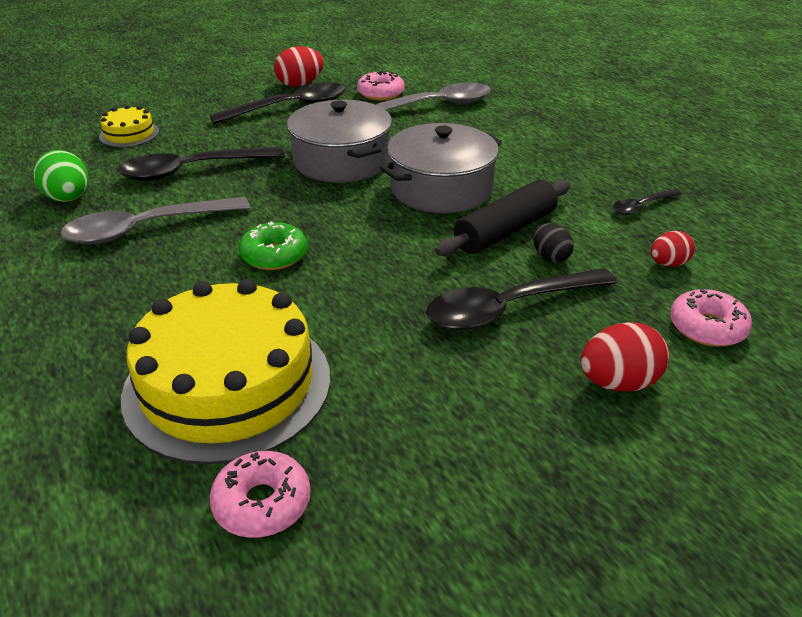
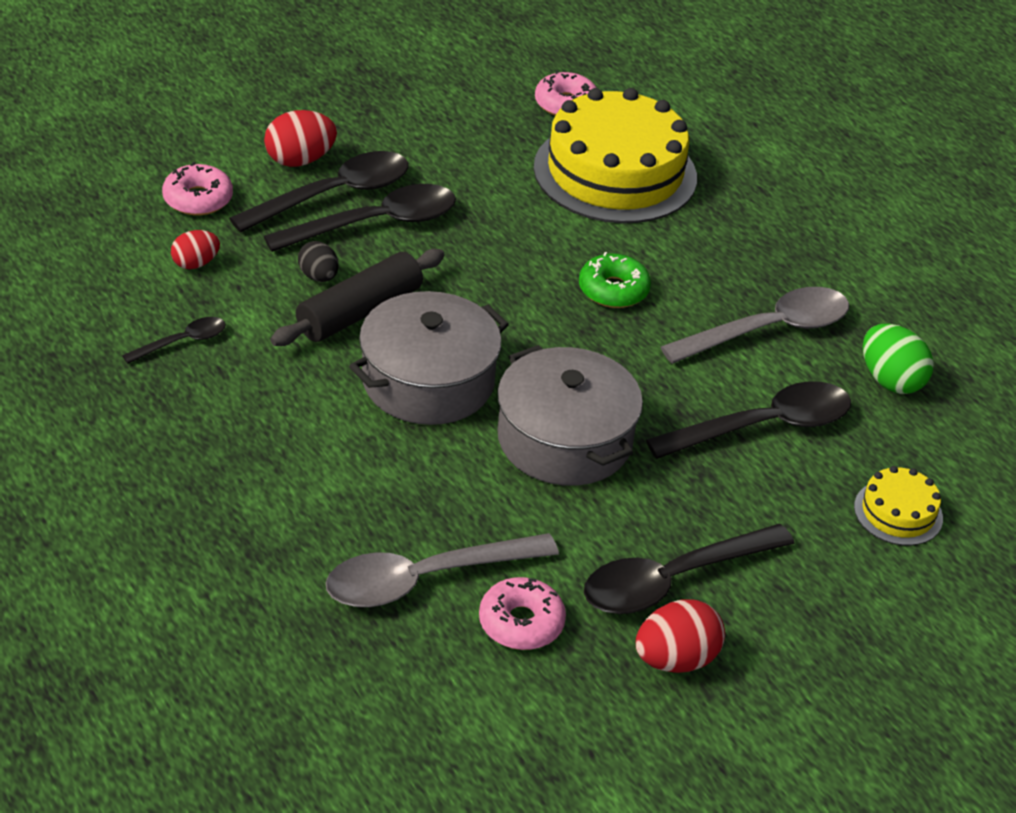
camera: 175 degrees right, 5 degrees up
(562, 339) = (333, 195): none -> black spoon

